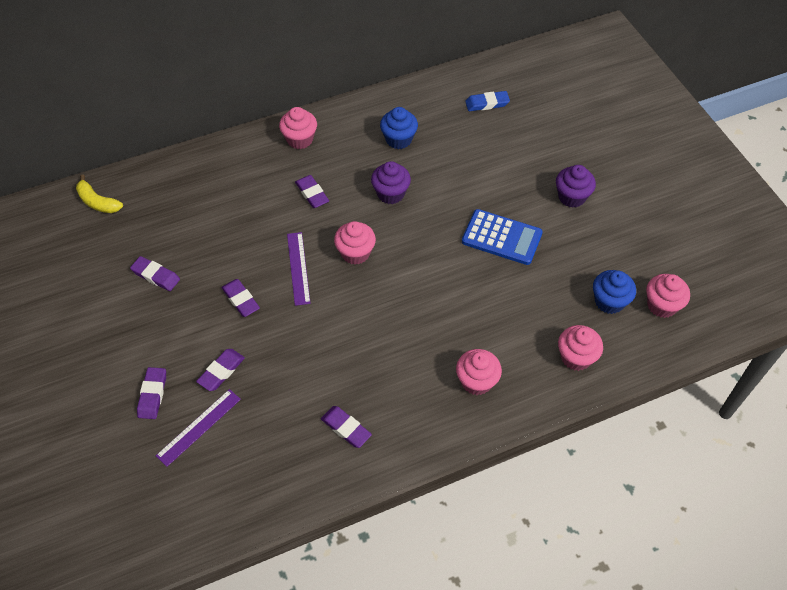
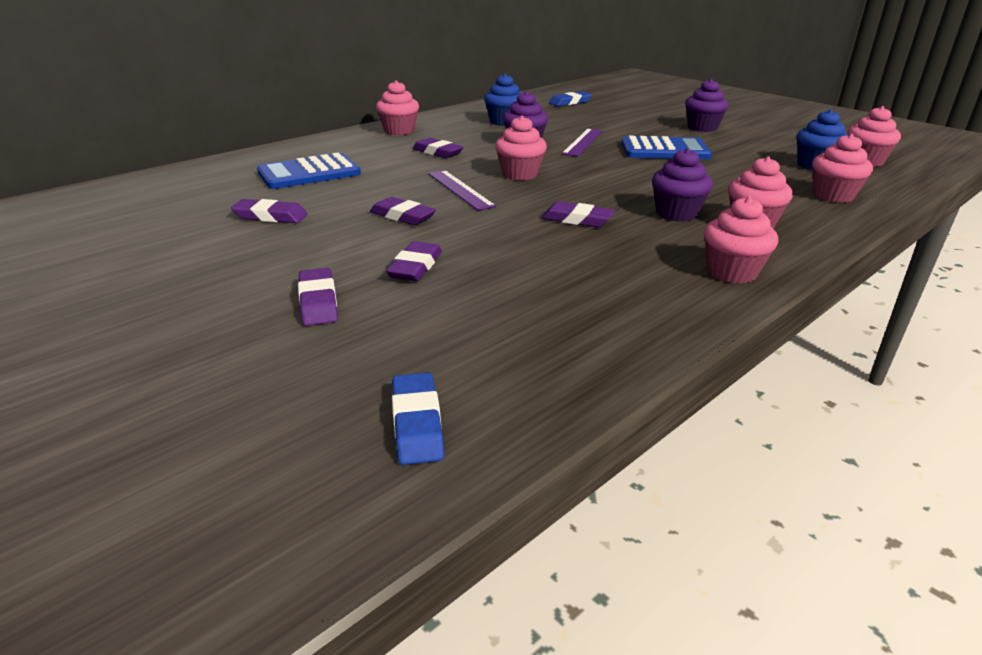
camera: 20 degrees left, 25 degrees down
(97, 202) = (162, 184): yellow banana -> none
(163, 518) = (417, 423): none -> blue eraser
(199, 427) = (415, 316): purple ruler -> purple ruler (583, 142)
(202, 209) = (309, 173): none -> blue calculator
(346, 428) = (636, 280): purple eraser -> purple eraser (577, 219)
(413, 438) = (732, 272): none -> pink cupcake
(432, 351) = (676, 214): none -> purple cupcake

